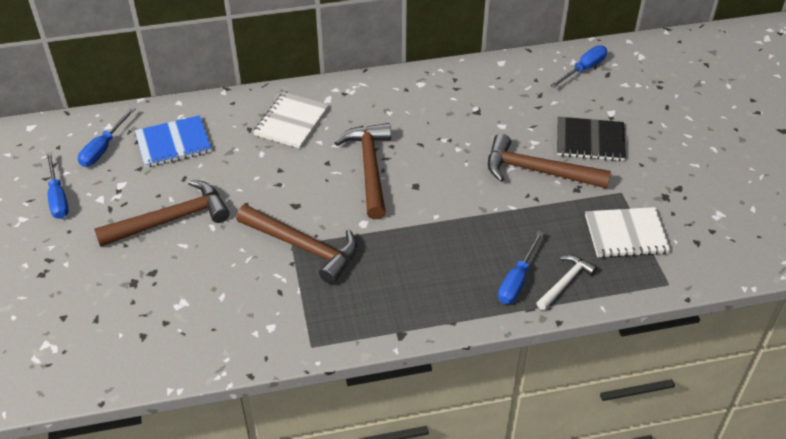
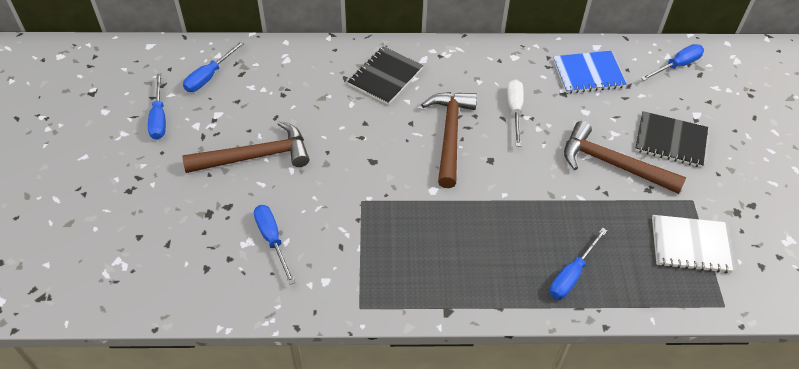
camera: 10 degrees right, 5 degrees up
(173, 143) = (273, 81): blue notebook -> blue notebook (588, 73)
(207, 297) = (272, 240): none -> blue screwdriver
(291, 122) = (385, 77): white notebook -> black notebook
(303, 247) = (372, 204): brown hammer -> none
(431, 135) = (514, 111): none -> white screwdriver
(565, 282) = (619, 286): white hammer -> none

